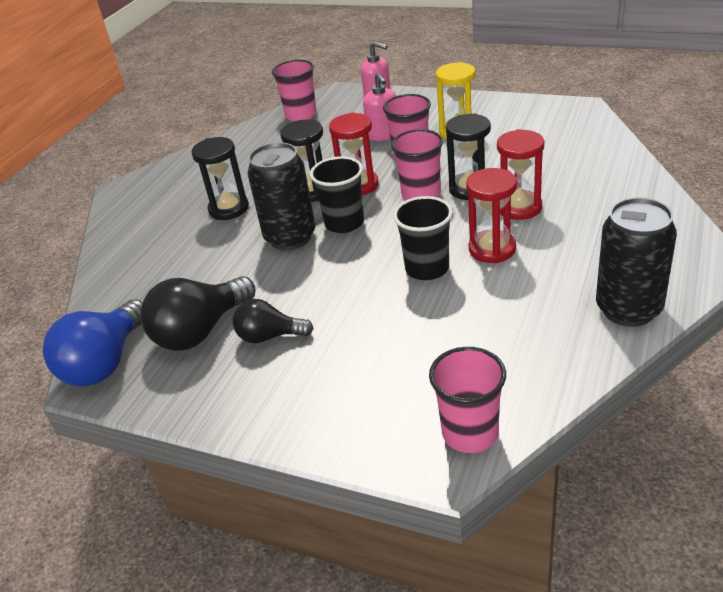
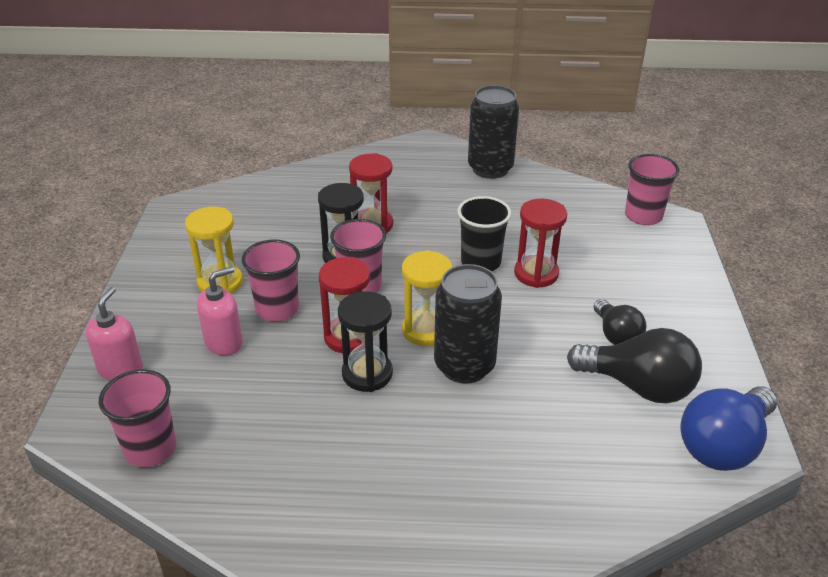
camera: 115 degrees left, 0 degrees up
(105, 363) = (723, 445): blue light bulb -> blue light bulb turned 135 degrees clockwise
(229, 209) = (422, 445): black hourglass -> none
(344, 223) = (426, 330): black cup -> yellow hourglass
(492, 249) = (440, 232): red hourglass -> red hourglass (536, 274)

